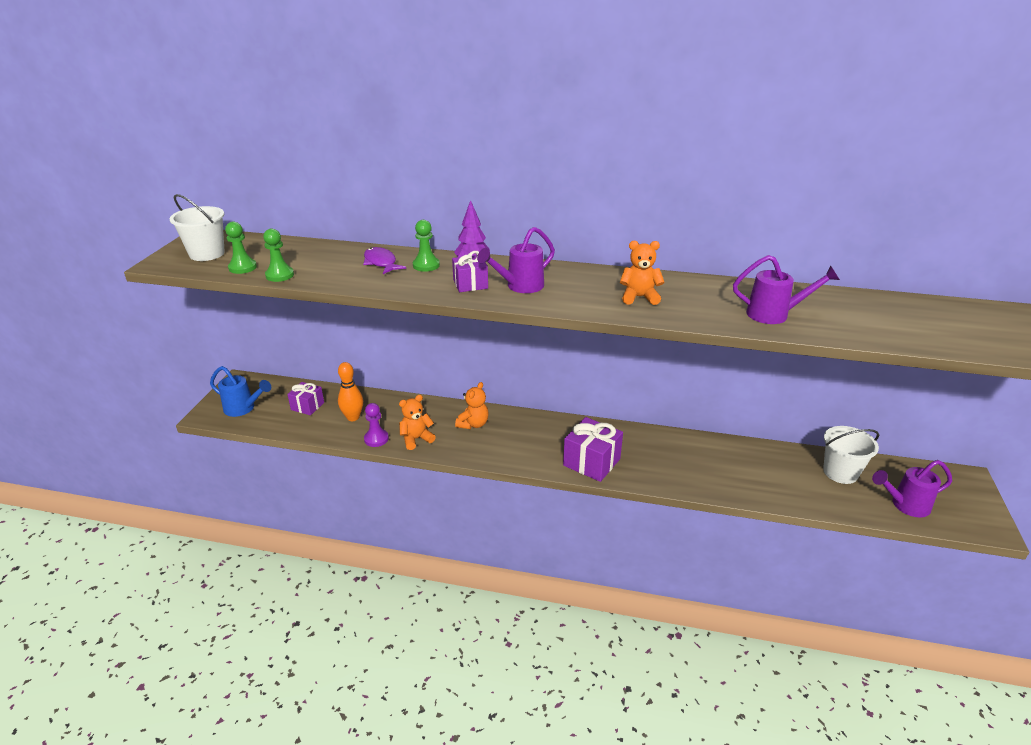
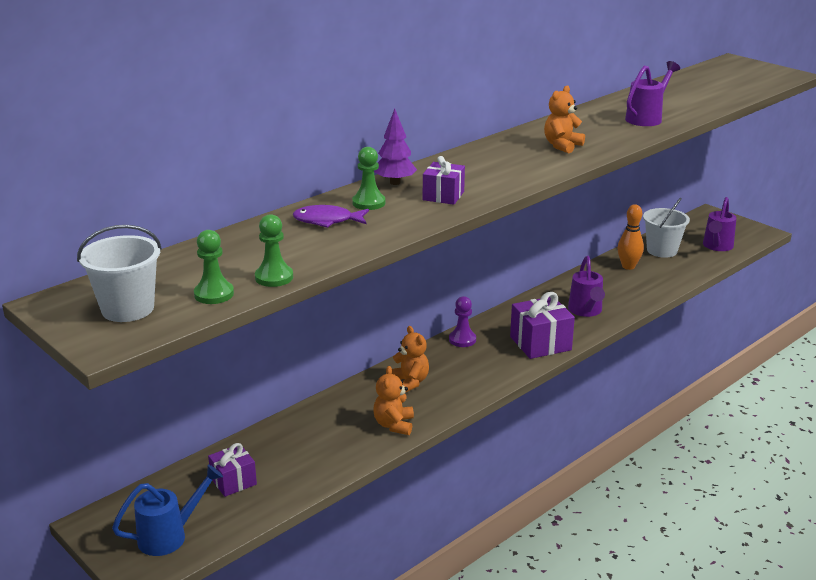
camera: 55 degrees left, 5 degrees down
(353, 417) = (301, 454): orange bowling pin -> orange bowling pin (628, 266)
(376, 439) = (363, 451): purple pawn -> purple pawn (462, 340)
(519, 286) = (478, 179): purple watering can -> purple watering can (586, 311)

